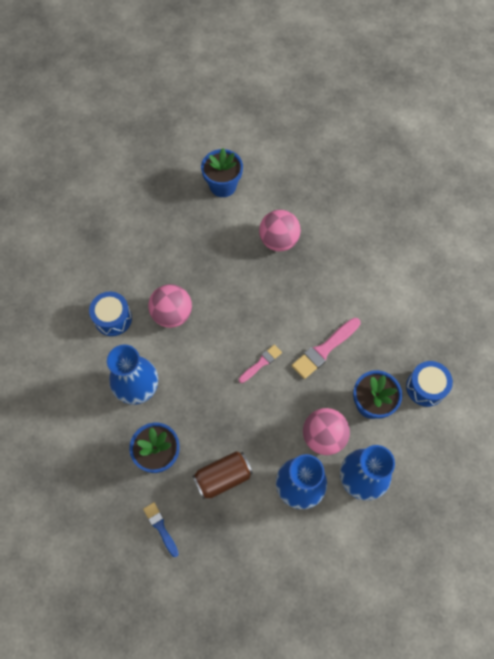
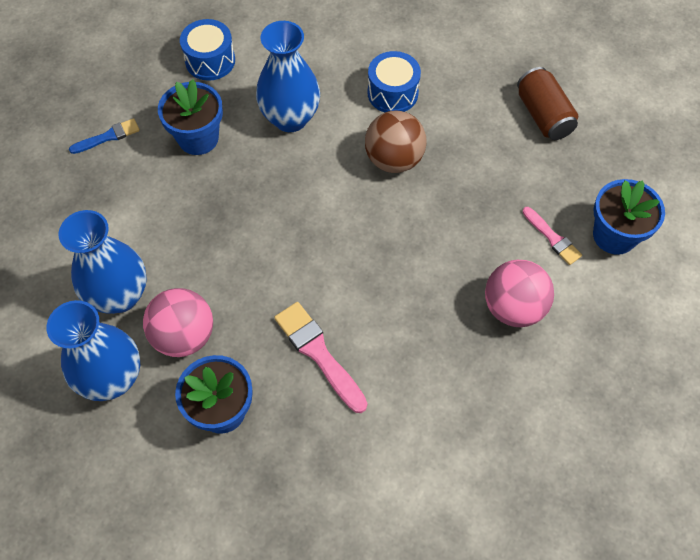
camera: 95 degrees right, 5 degrees down
(172, 314) = (394, 159): pink ball -> brown ball
(223, 477) = (154, 206): brown can -> brown can (543, 115)
(261, 363) = (307, 264): pink brush -> pink brush (552, 238)
(425, 387) = (235, 501): blue drum -> blue drum (210, 60)

